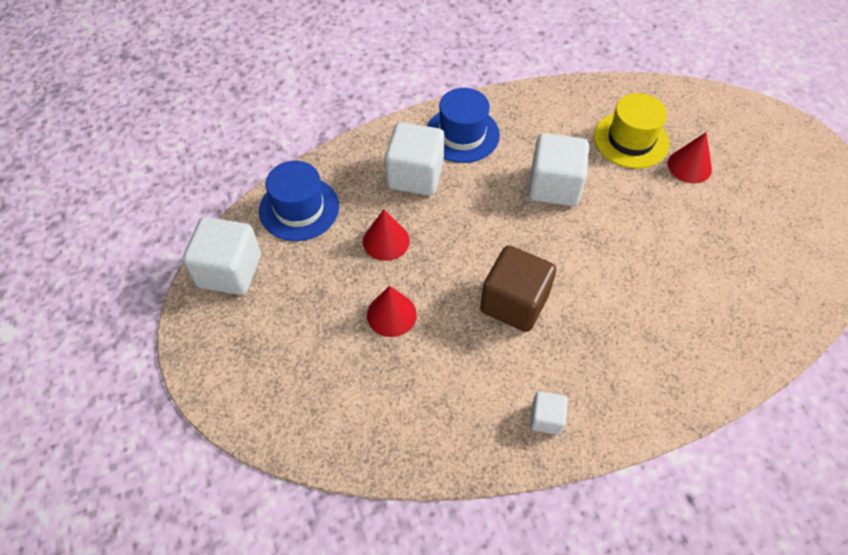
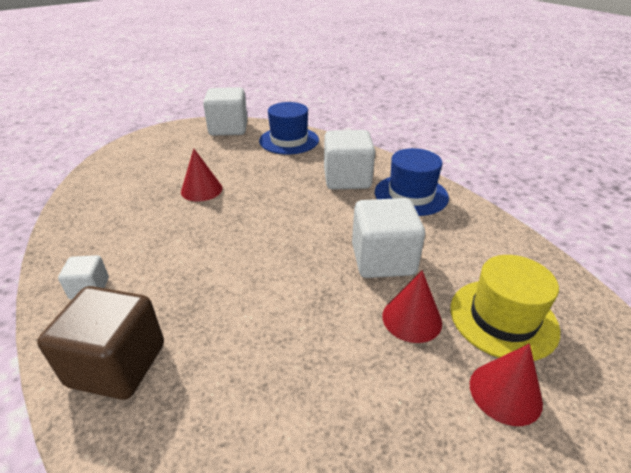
camera: 75 degrees right, 20 degrees down
(386, 241) = (272, 177): red cone -> red cone (412, 319)
(514, 303) = (223, 251): brown cube -> brown cube (117, 364)

